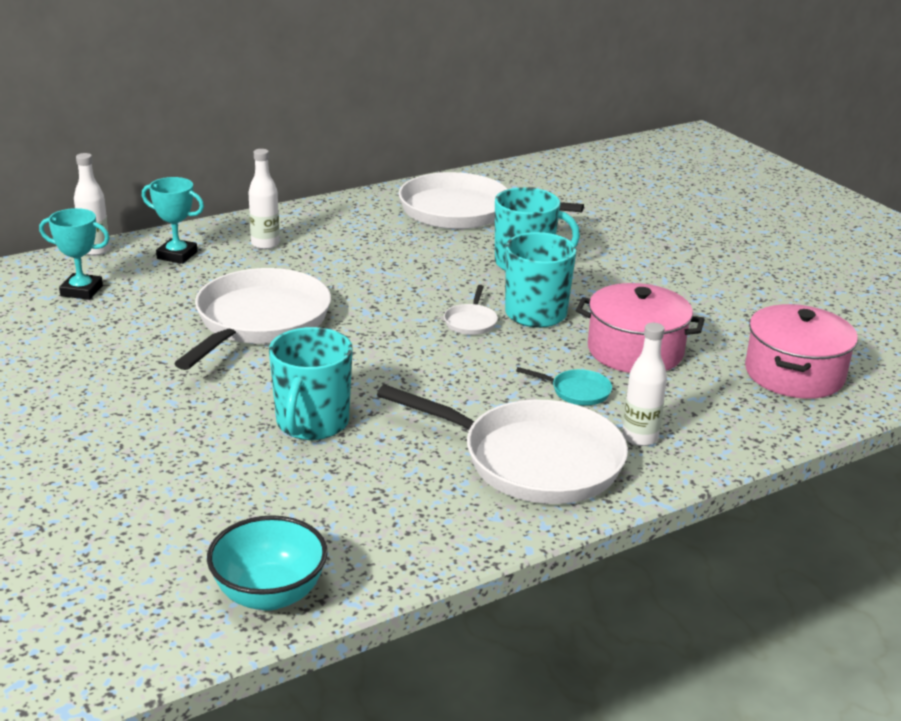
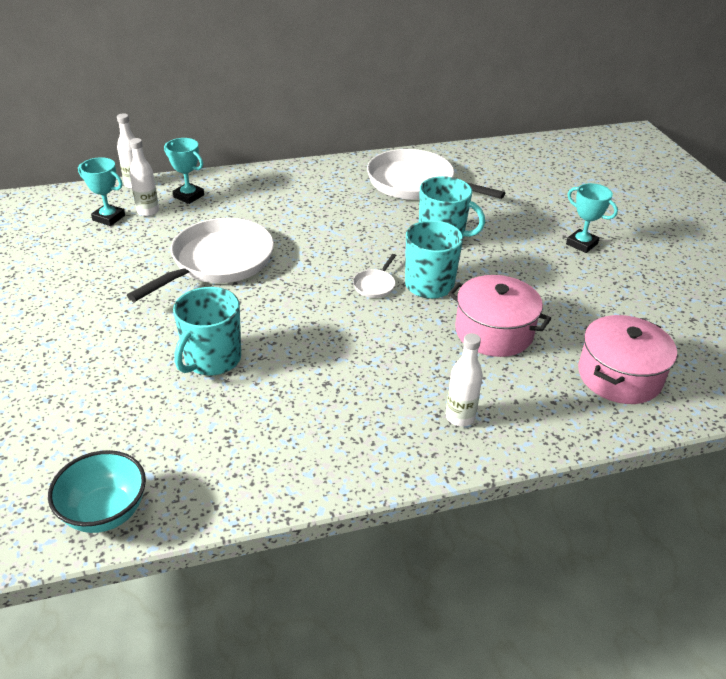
camera: 15 degrees right, 10 degrees up
(265, 244) = (255, 194): white bottle -> white bottle (148, 211)
(533, 460) = (363, 424): white pan -> none
(577, 391) = (429, 363): turquoise pan -> none
(690, 252) = (581, 244): none -> turquoise trophy

